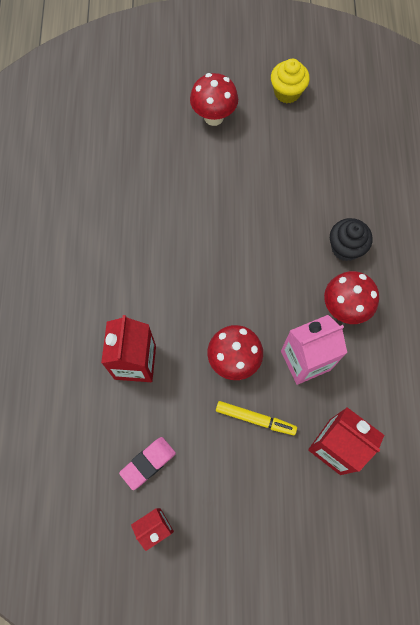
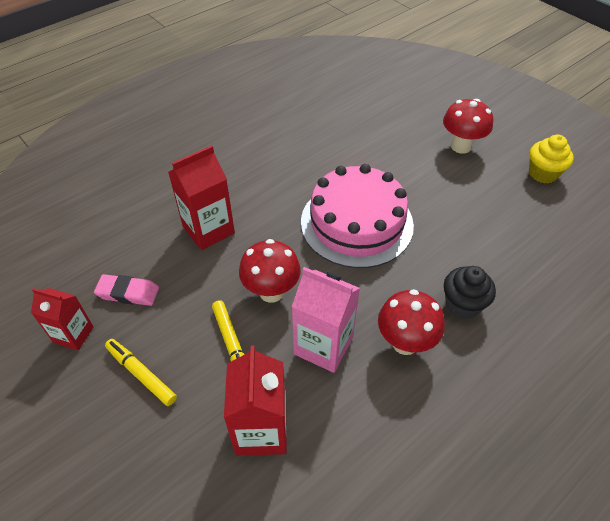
camera: 50 degrees right, 20 degrees down
(222, 253) = (356, 223): none -> pink cake
(231, 497) = (141, 374): none -> yellow marker

